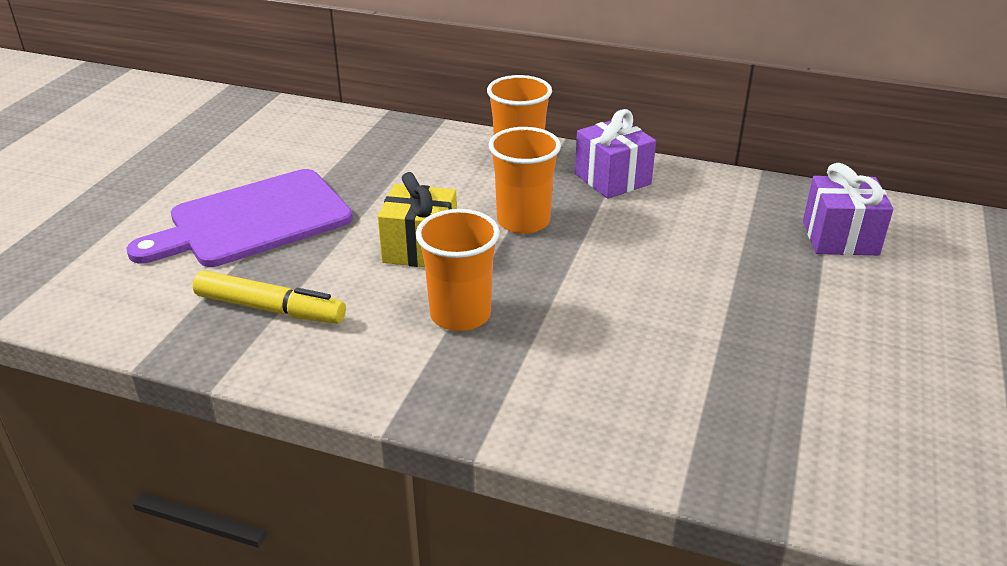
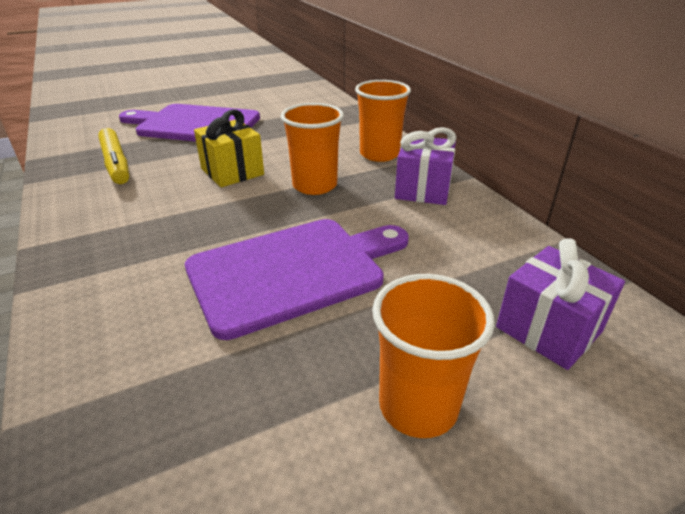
camera: 45 degrees right, 0 degrees up
(460, 315) = (177, 214): orange cup -> orange cup (418, 406)
(645, 297) = (293, 271): none -> purple cutting board

